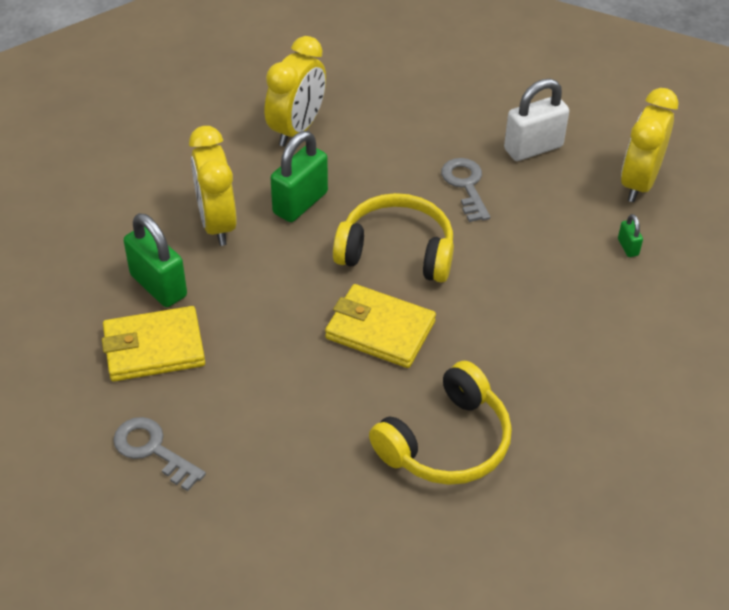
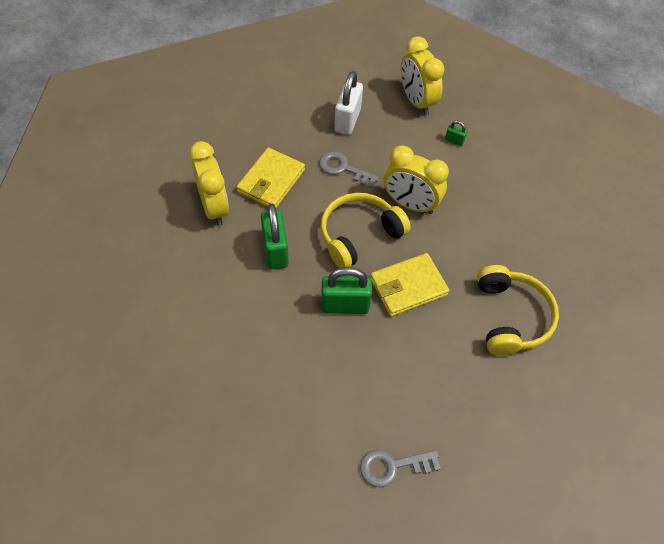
camera: 50 degrees left, 10 degrees up
(154, 348) = (314, 409): yellow wallet -> yellow wallet (271, 181)
(158, 286) = (266, 371): green padlock -> green padlock (345, 305)
(217, 223) = (247, 303): yellow clock -> yellow clock (410, 204)

